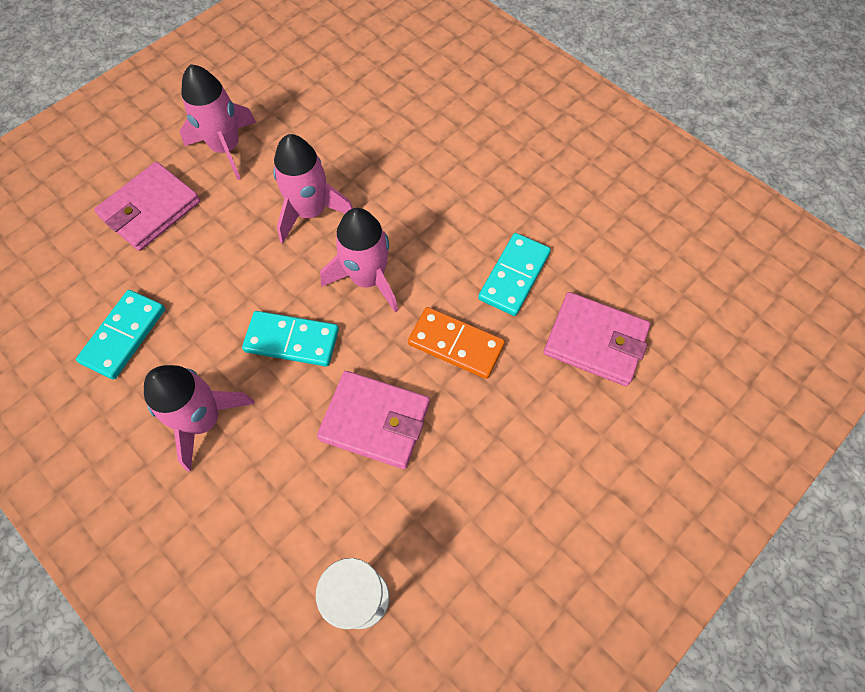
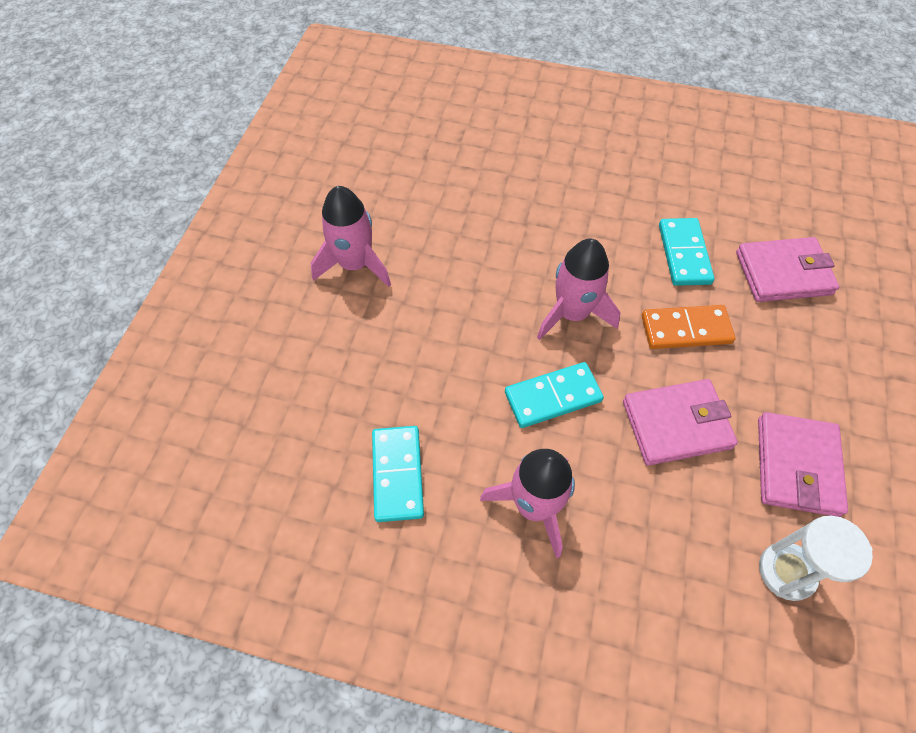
camera: 30 degrees left, 5 degrees down
(150, 209) = (327, 351): pink wallet -> pink wallet (796, 466)
(310, 212) = (477, 283): pink rocket -> none

